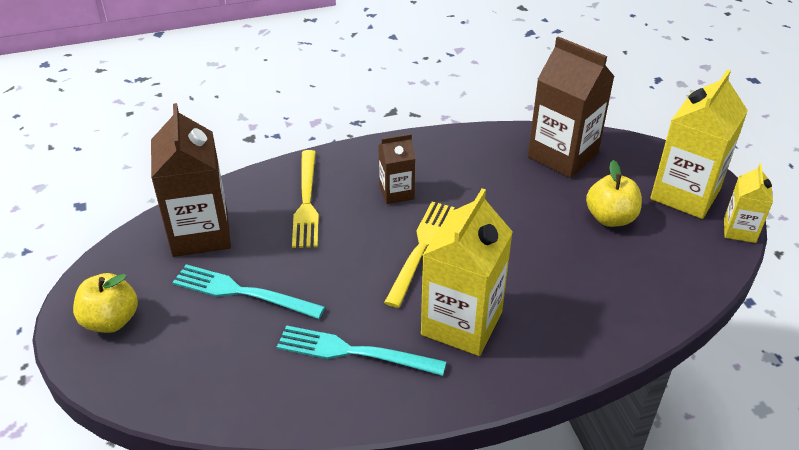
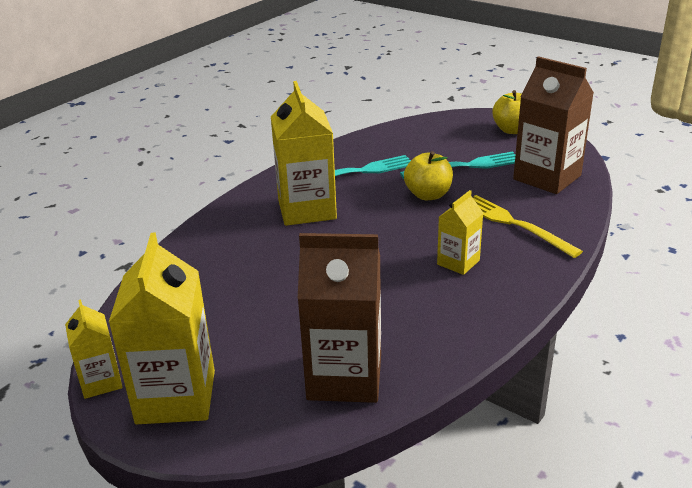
camera: 145 degrees right, 10 degrees down
(396, 192) = (458, 262): brown carton -> yellow carton
(421, 248) = (385, 235): yellow fork -> none
(610, 218) = (245, 331): yellow apple -> yellow apple (428, 195)

